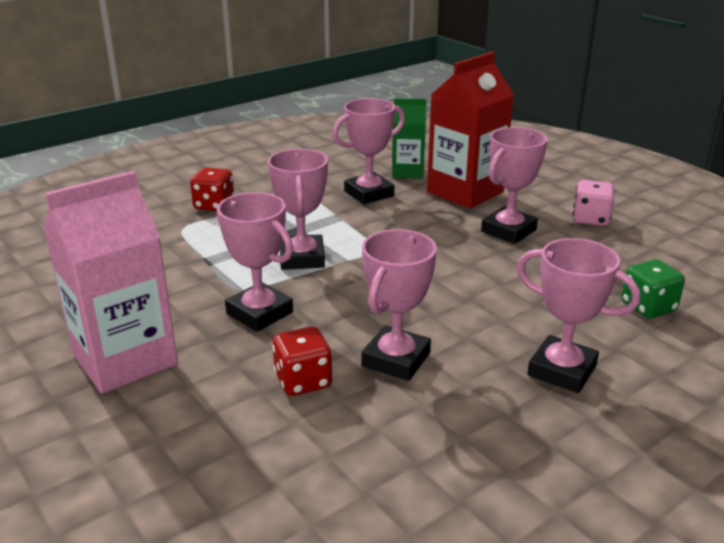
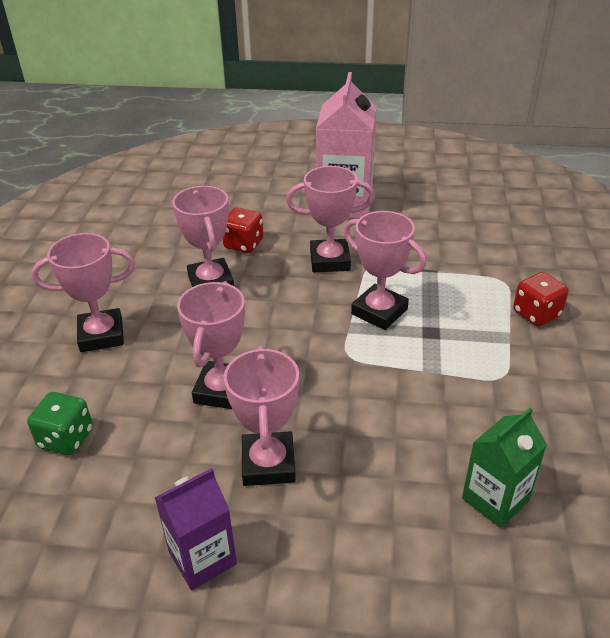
camera: 135 degrees right, 10 degrees up
(369, 194) = (463, 424): pink trophy -> pink trophy (222, 390)
(465, 192) = (385, 505): red carton -> none
(591, 219) = (202, 558): pink dice -> purple carton

